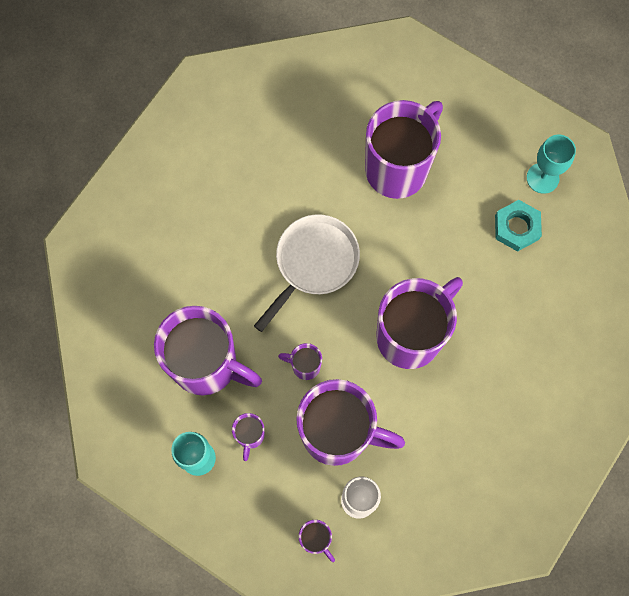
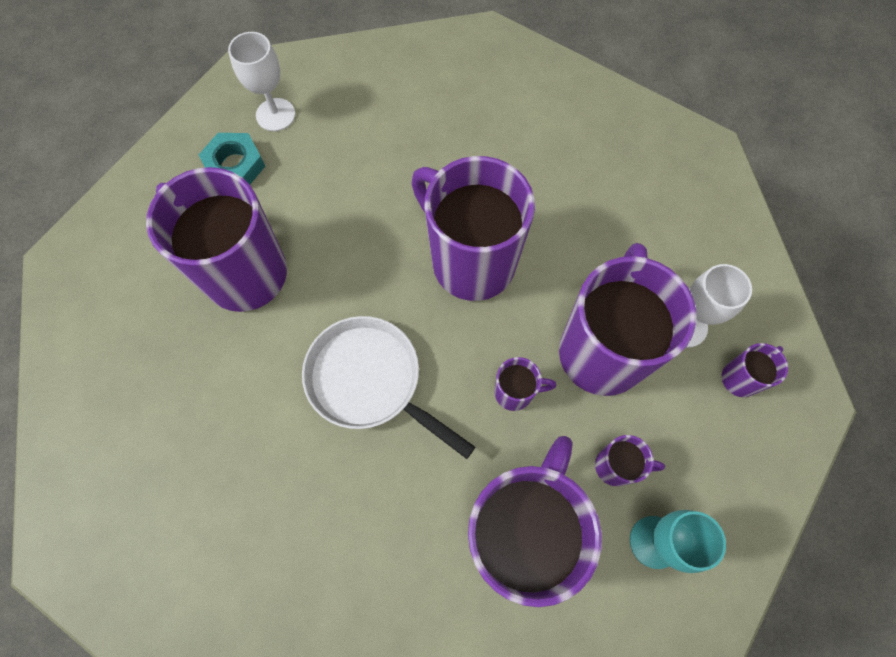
camera: 90 degrees left, 5 degrees down
(305, 366) = (515, 392): purple mug -> purple mug turned 105 degrees counterclockwise
(516, 227) = (336, 143): turquoise nut -> turquoise nut (235, 165)
(542, 178) = (275, 115): turquoise goblet -> white goblet

